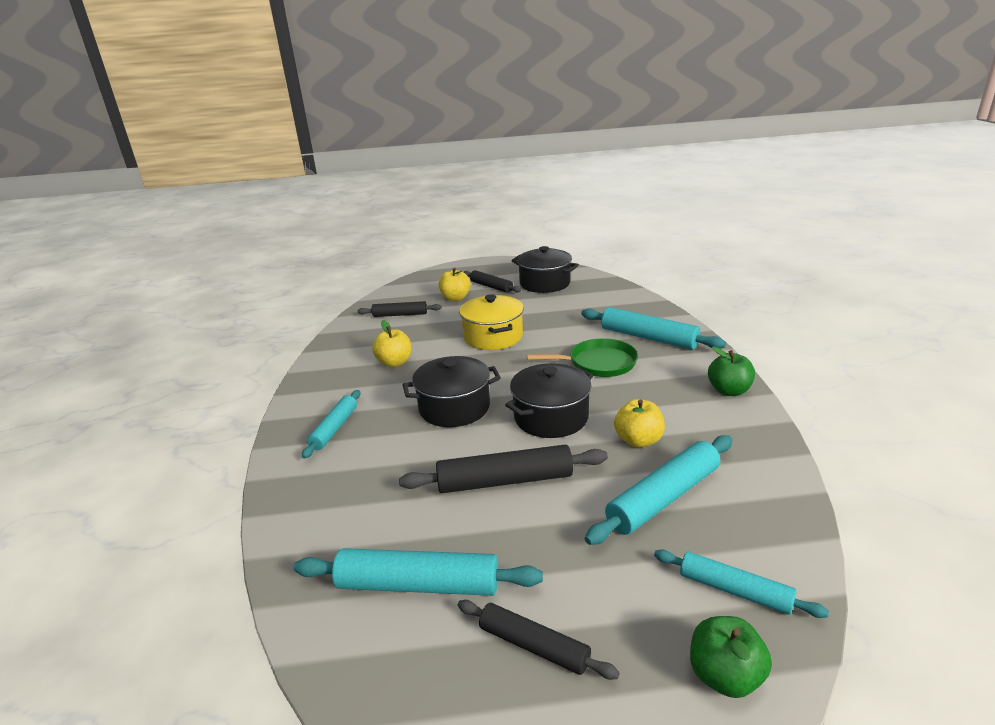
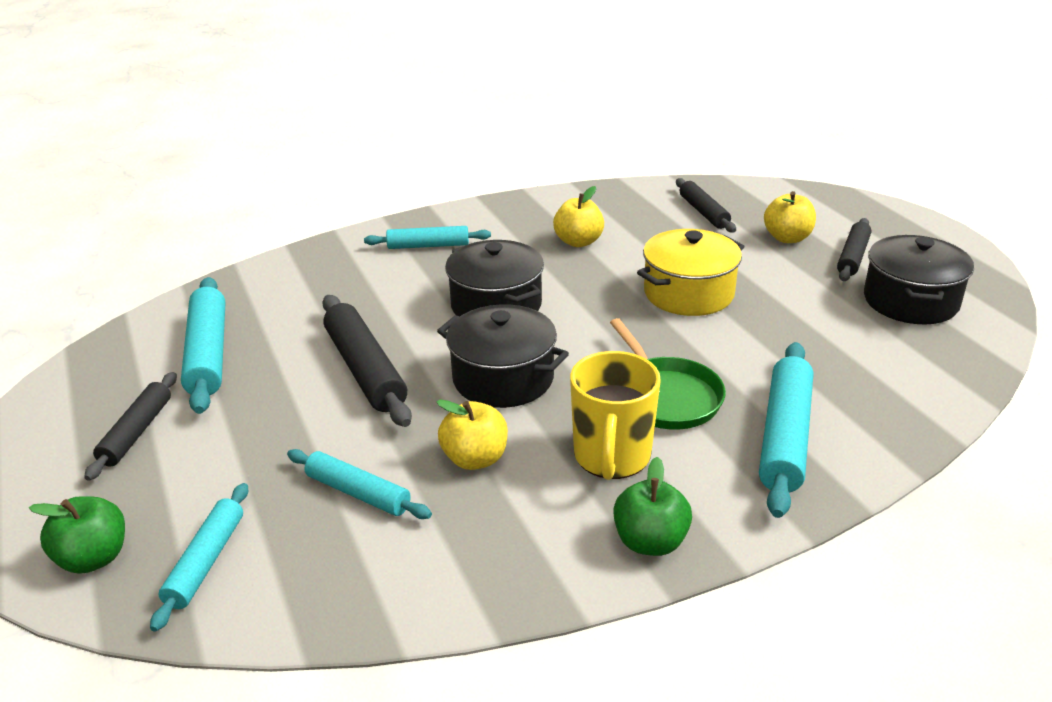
camera: 70 degrees right, 5 degrees up
(651, 390) = (612, 457): none -> yellow mug
(664, 498) = (358, 493): turquoise rolling pin -> turquoise rolling pin, size x0.63

